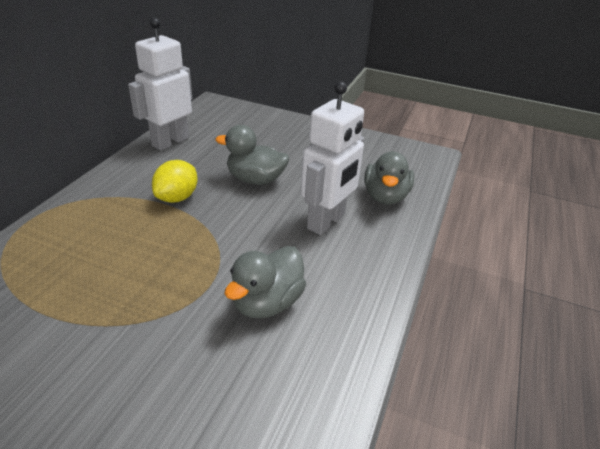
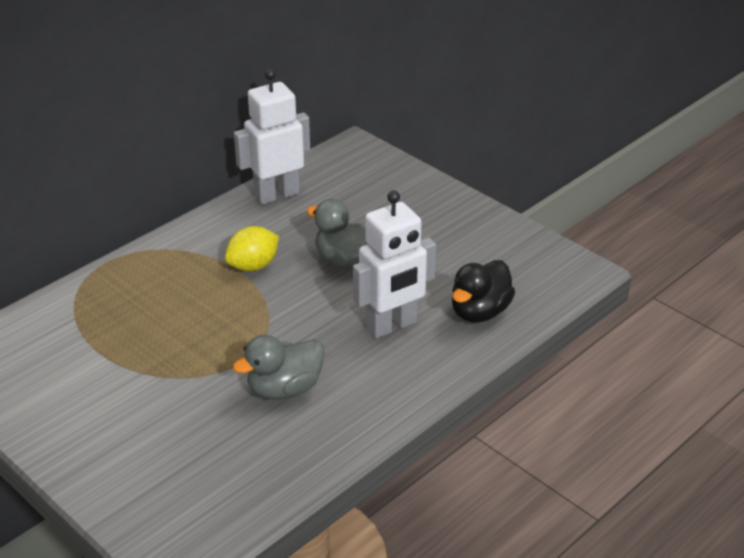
camera: 25 degrees right, 0 degrees up
(385, 196) = (480, 312): grey duck -> black duck

